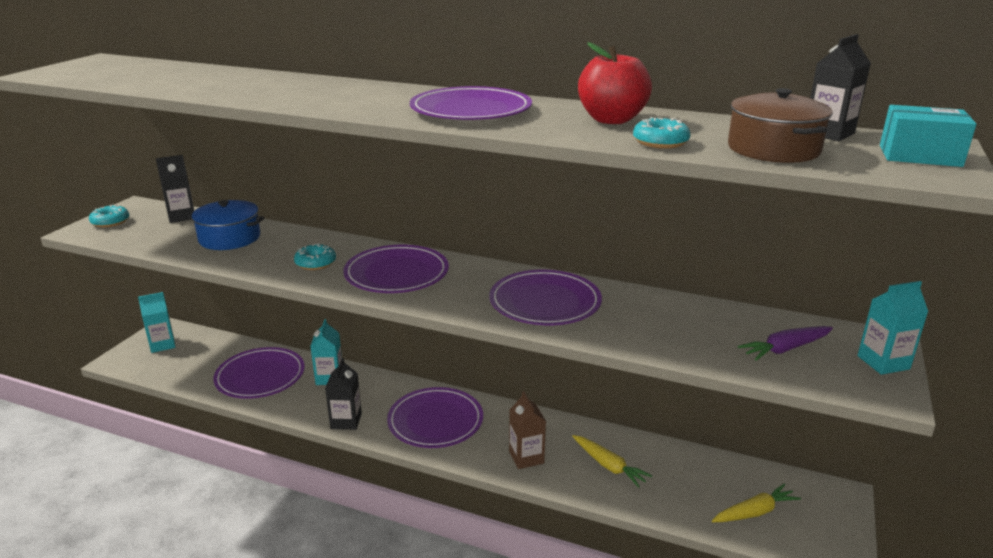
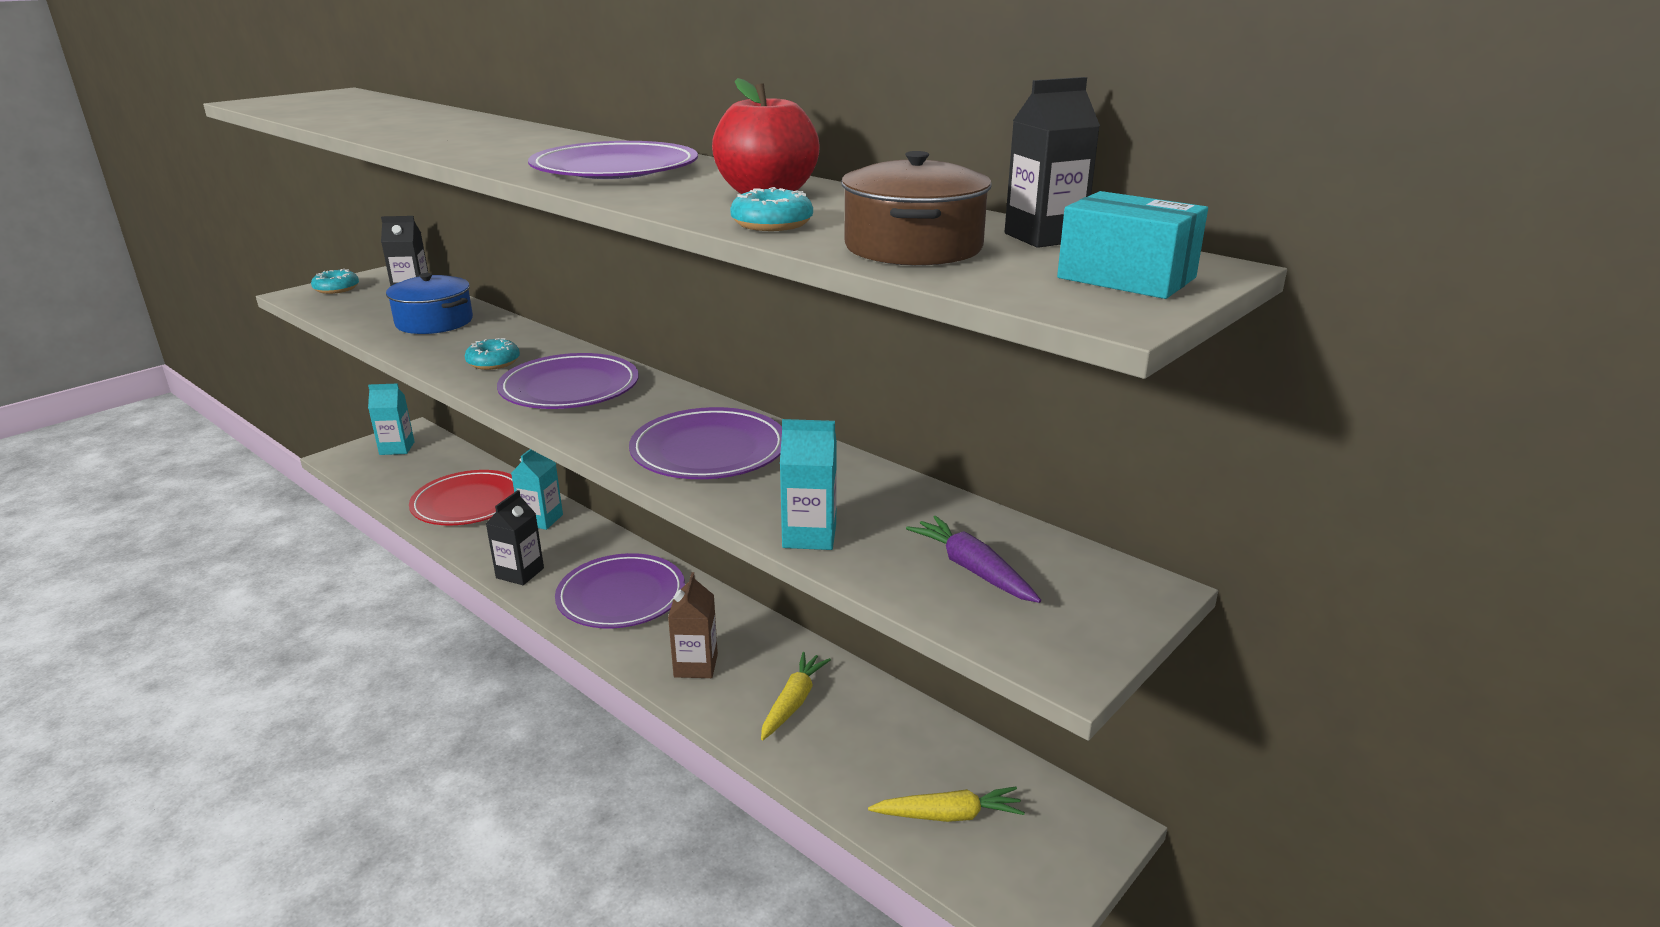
camera: 20 degrees right, 0 degrees up
(260, 376) = (468, 503): purple plate -> red plate
(609, 466) = (793, 702): yellow carrot -> yellow carrot turned 135 degrees counterclockwise
(785, 349) = (972, 569): purple carrot -> purple carrot turned 60 degrees clockwise
(883, 362) = (1106, 618): turquoise carton -> turquoise carton (809, 536)

